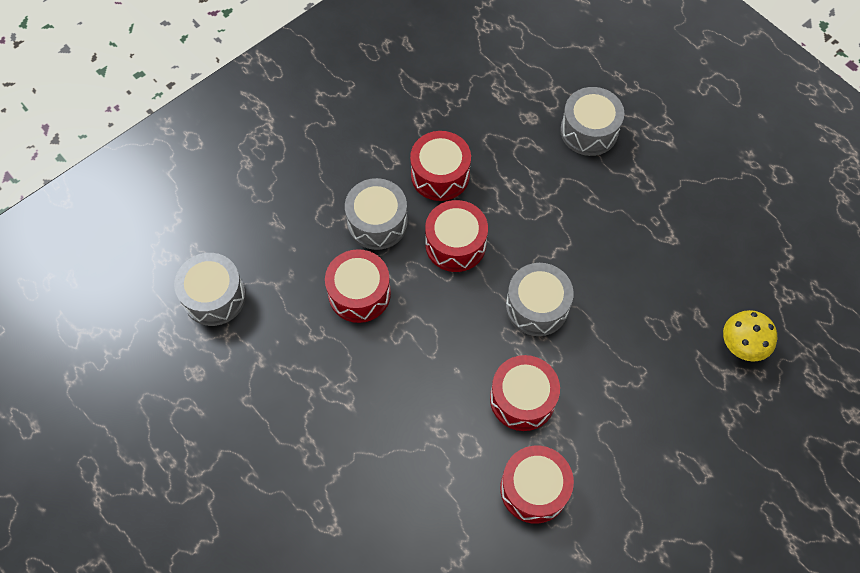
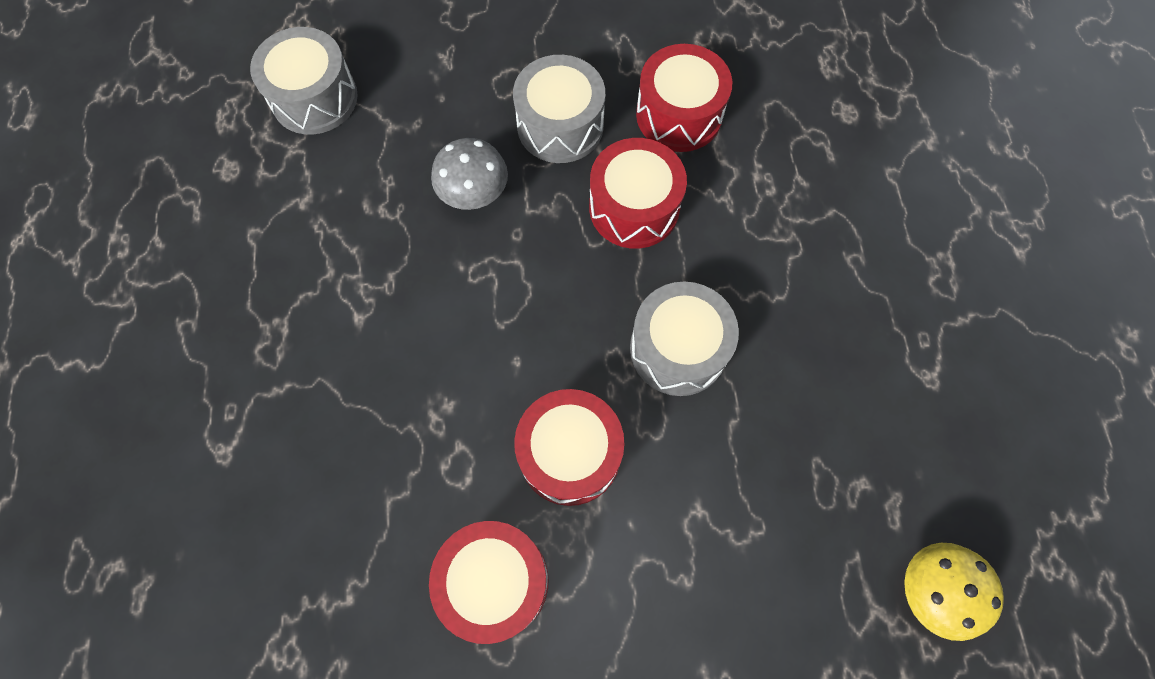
camera: 35 degrees right, 5 degrees up
(359, 293) = (474, 194): red drum -> grey mushroom
(589, 131) = (914, 172): grey drum -> none

